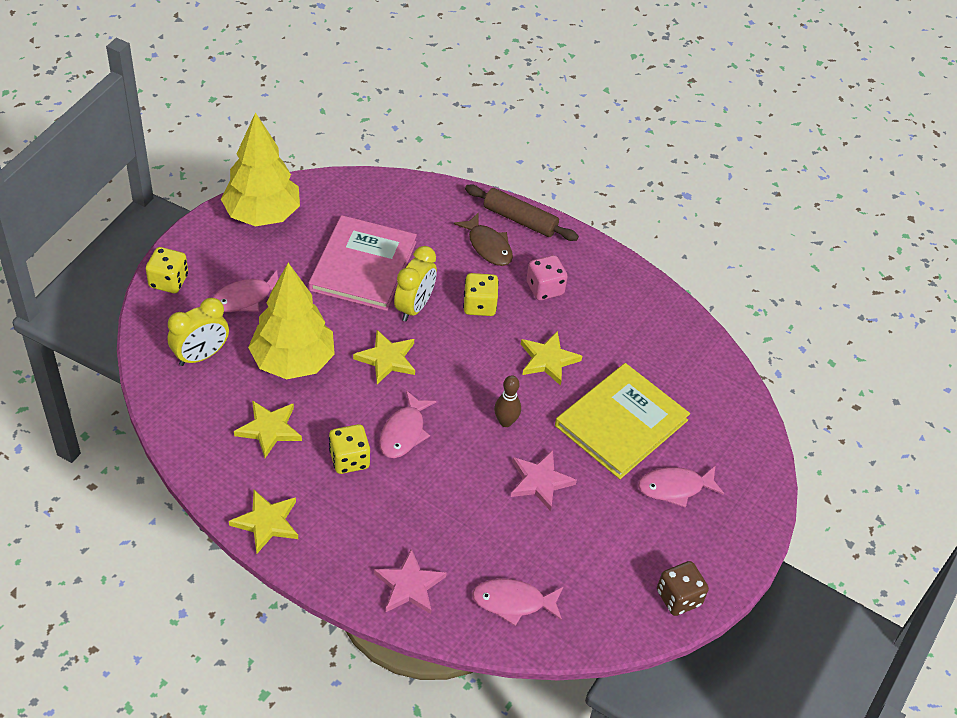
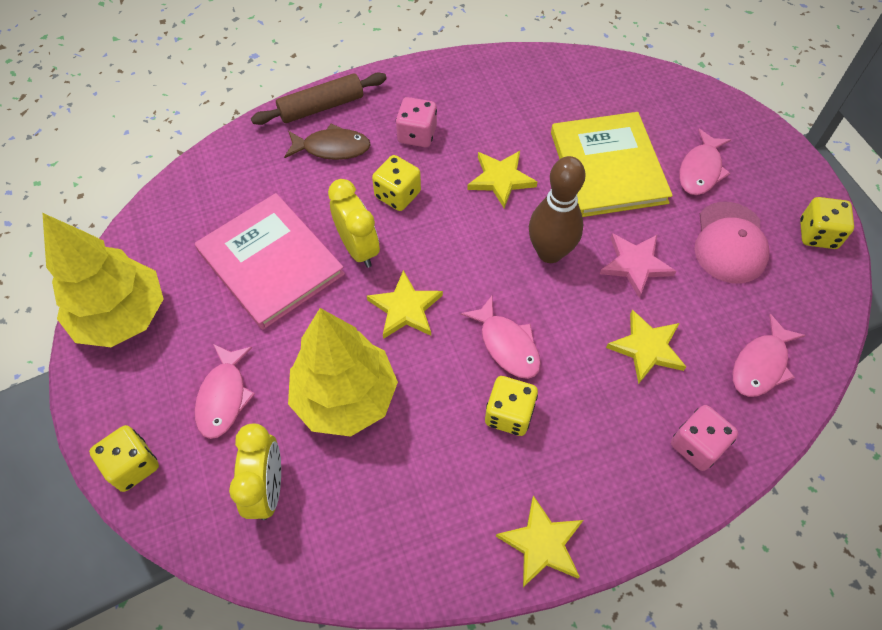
camera: 50 degrees left, 10 degrees up
(269, 429) = (419, 472): yellow star -> yellow star (646, 348)
(409, 585) = (696, 445): pink star -> pink dice
(505, 422) = (550, 252): brown bowling pin -> brown bowling pin, size x1.74
(616, 537) = (730, 243): none -> pink cap
(678, 598) = (817, 234): brown dice -> yellow dice

